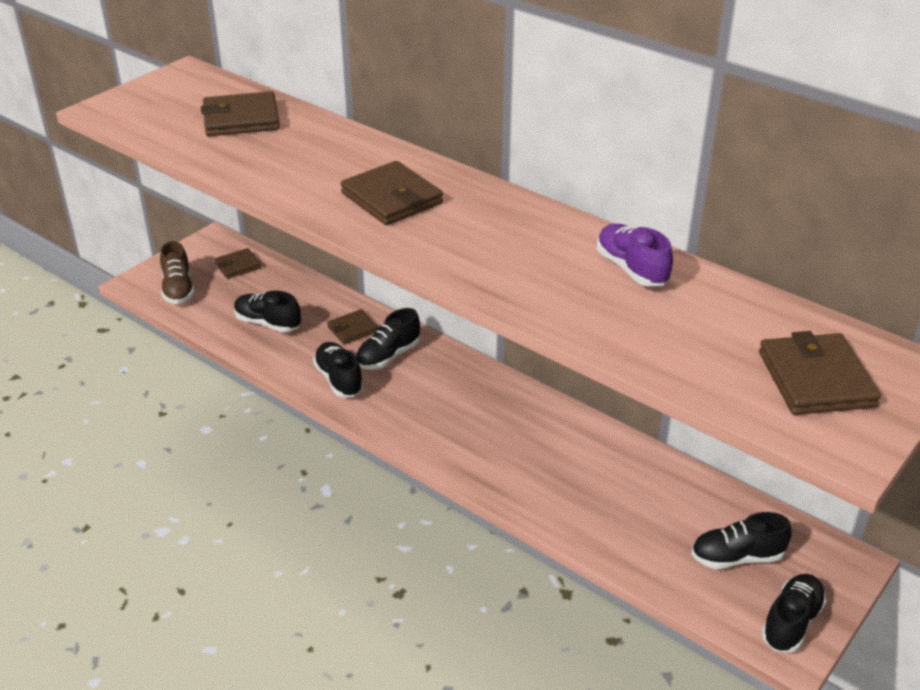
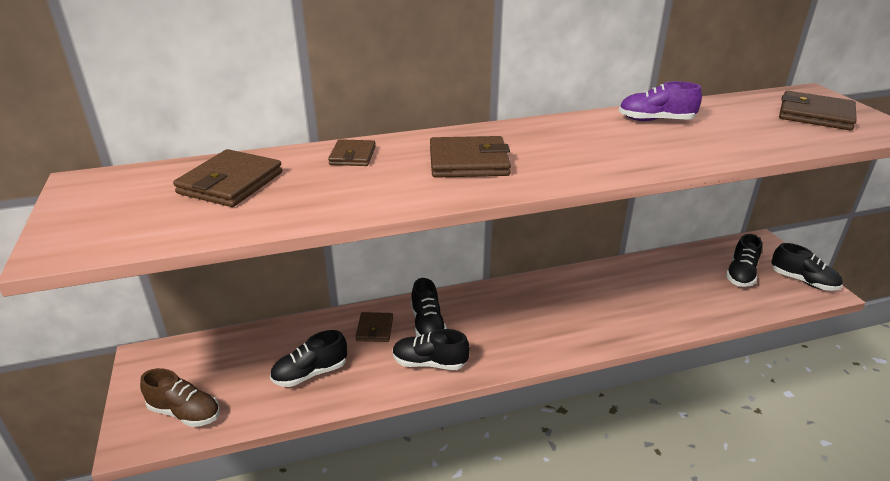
camera: 55 degrees left, 5 degrees down
(237, 266) = (205, 358): brown wallet -> brown wallet (352, 156)
(791, 622) = (803, 281): black shoe -> black shoe turned 150 degrees clockwise

